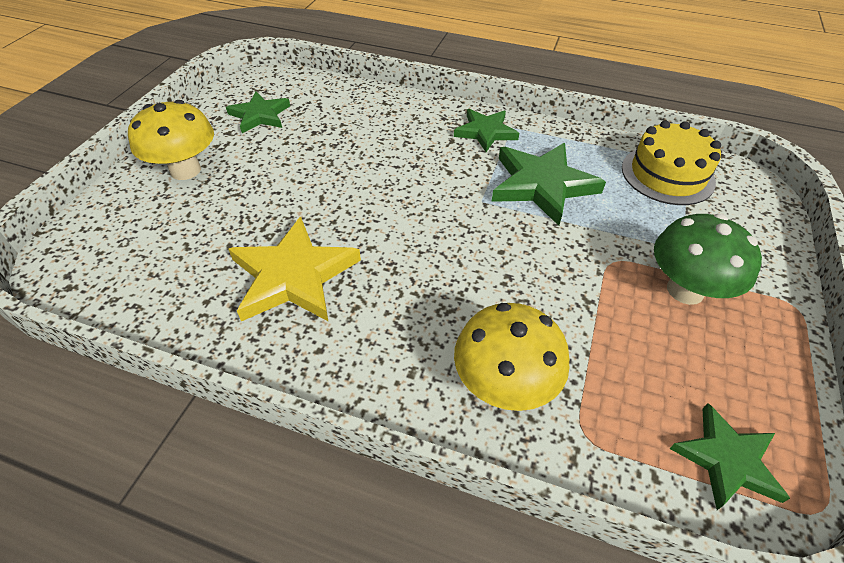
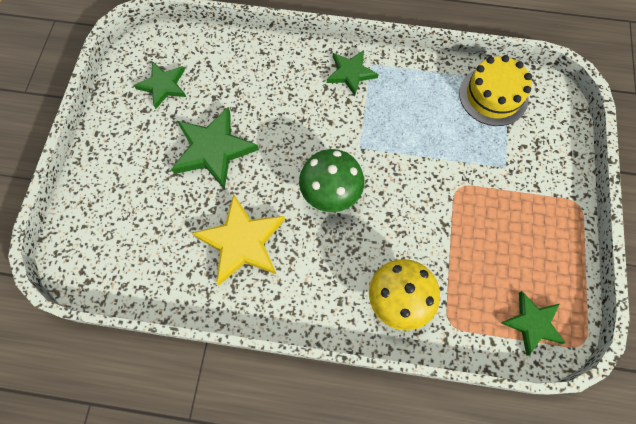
camera: 10 degrees left, 20 degrees up
(185, 170) = (126, 157): yellow mushroom -> none
(542, 185) = (402, 123): green star -> green star (213, 149)
(685, 290) = (507, 203): green mushroom -> green mushroom (330, 193)

